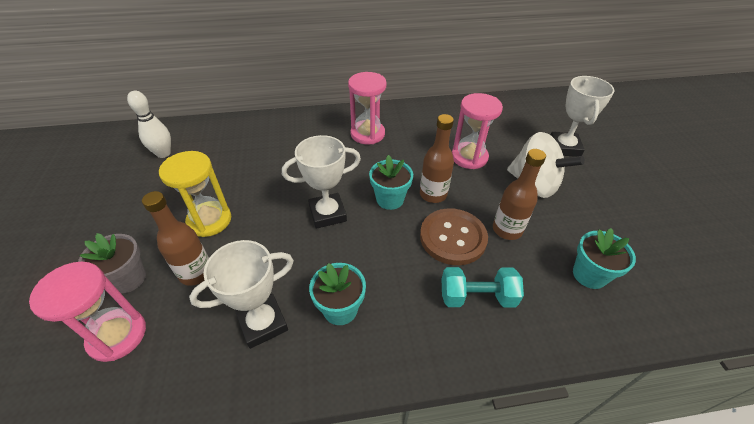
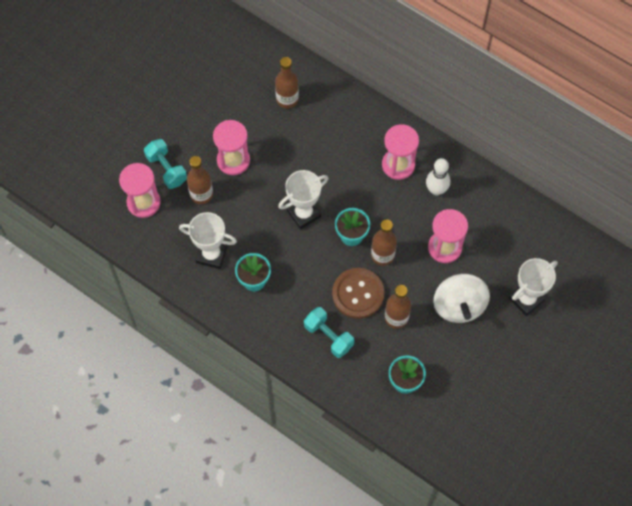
camera: 45 degrees right, 20 degrees up
(128, 279) = (166, 169): grey flower pot -> turquoise dumbbell
(163, 153) = (245, 71): white bowling pin -> white bowling pin (436, 190)
(209, 220) = (233, 160): yellow hourglass -> pink hourglass
(224, 149) = (287, 99): none -> brown bottle
(327, 213) = (303, 213): white trophy -> white trophy turned 60 degrees counterclockwise

